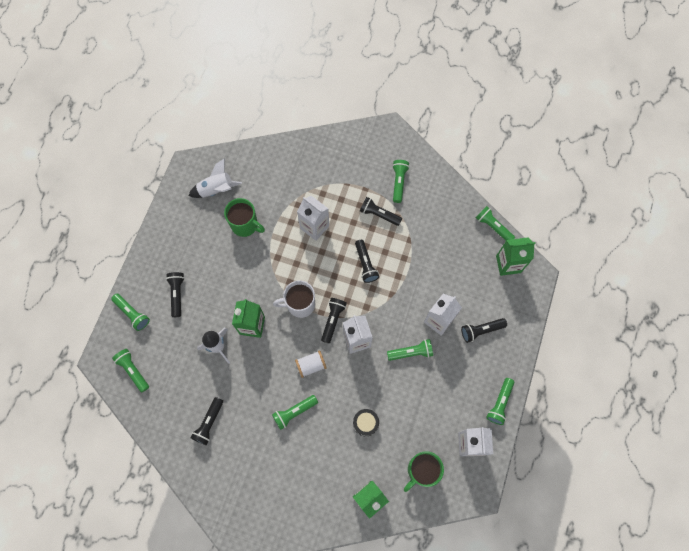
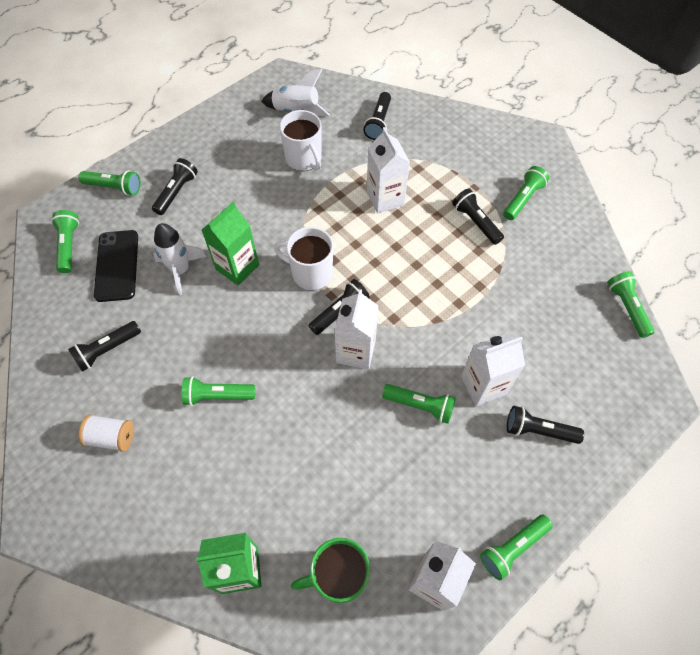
camera: 30 degrees right, 10 degrees down
(132, 313) = (114, 187): green flashlight -> green flashlight turned 60 degrees counterclockwise
(175, 366) = (117, 265): none -> black phone
(245, 225) = (304, 159): green mug -> white mug
(311, 365) = (277, 350): white spool -> white spool (111, 437)
(365, 264) = (423, 269): black flashlight -> black flashlight (378, 122)
(365, 423) = (301, 463): black drum -> none
(508, 264) = (625, 364): green carton -> none

